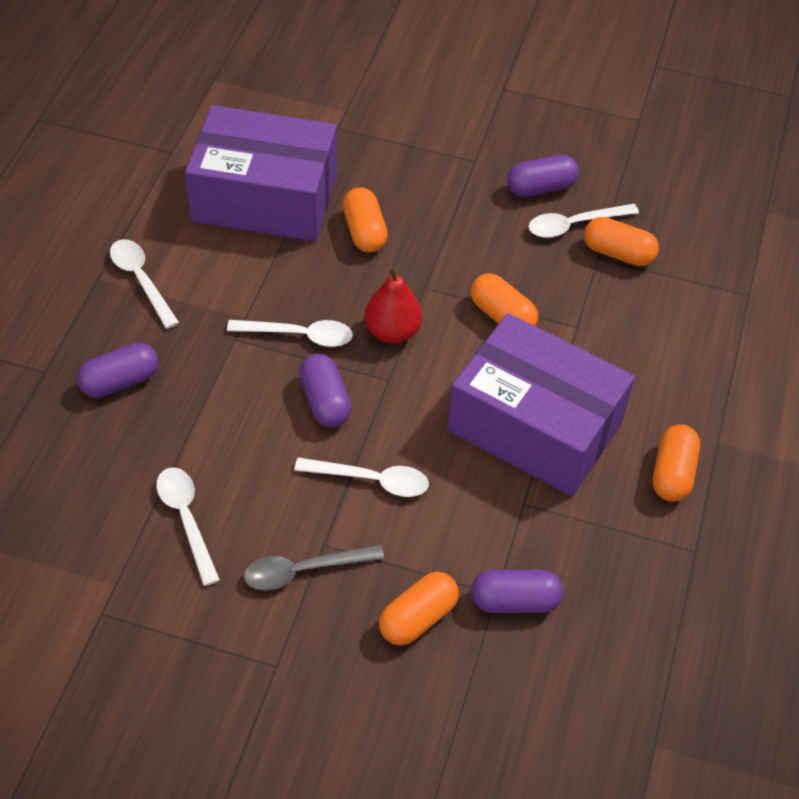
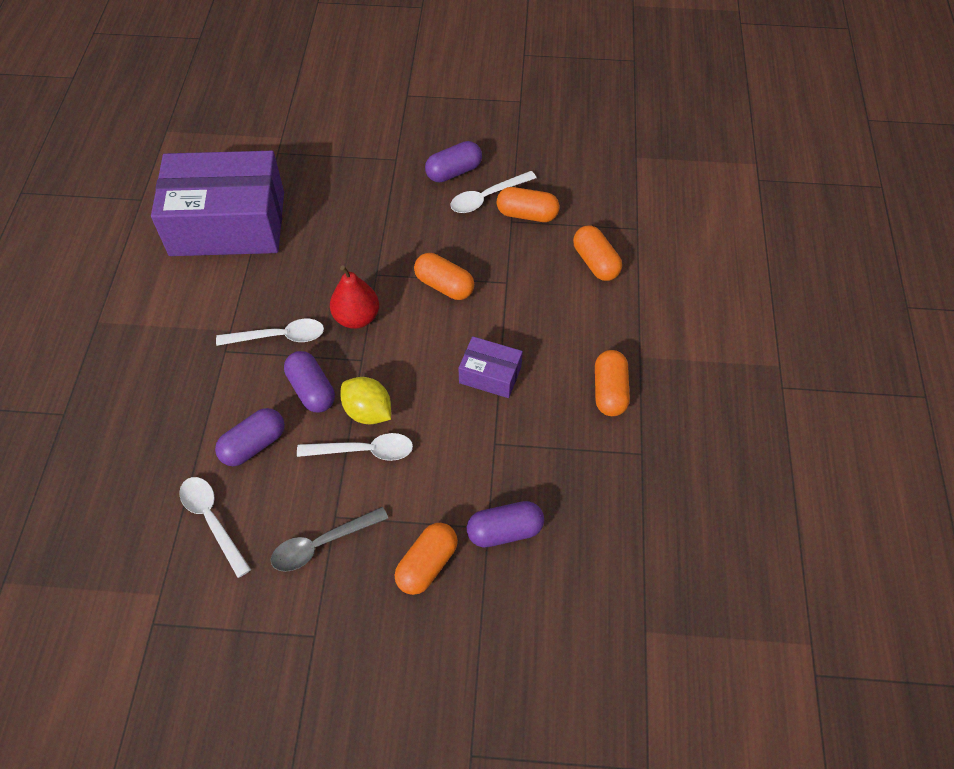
camera: 10 degrees left, 5 degrees up
(120, 381) = (132, 409): purple capsule -> purple capsule (253, 445)
(141, 280) = (135, 315): white spoon -> none
(364, 232) = (316, 236): orange capsule -> orange capsule (595, 262)
(384, 438) = (368, 411): none -> yellow lemon
(534, 426) = (490, 375): purple box -> purple box, size x0.44

